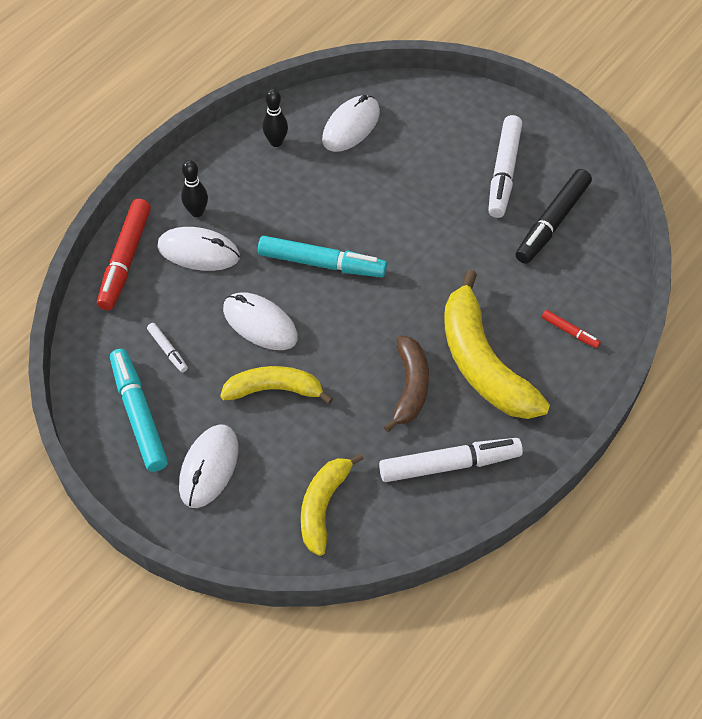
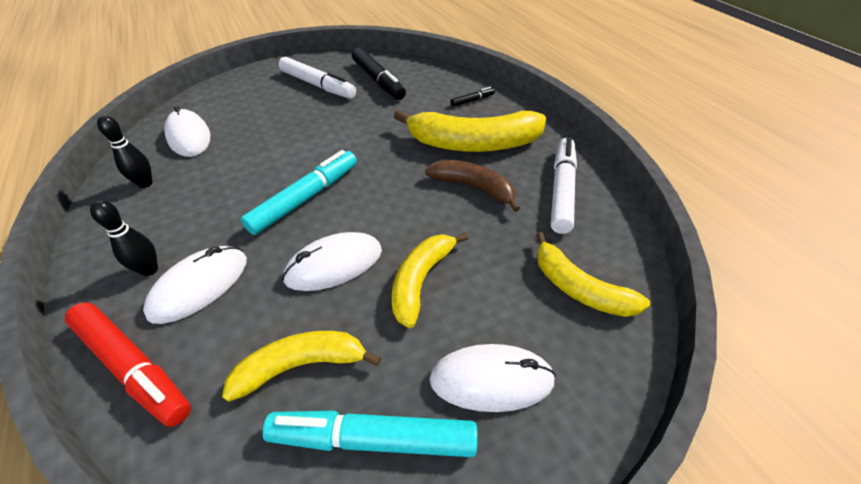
camera: 65 degrees left, 10 degrees down
(168, 350) = (301, 366): white marker -> yellow banana
(209, 467) = (491, 380): white mouse -> white mouse turned 45 degrees counterclockwise
(570, 332) = (472, 100): red marker -> black marker

